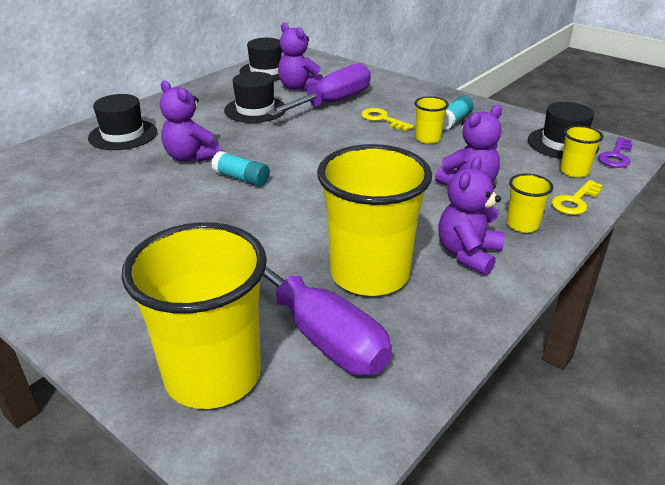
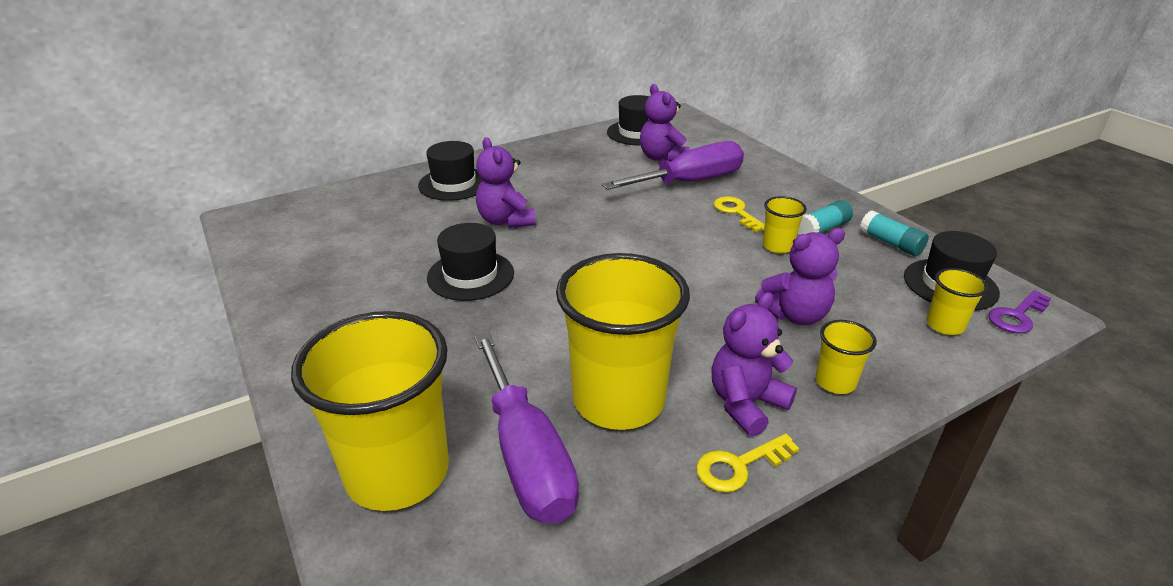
camera: 20 degrees right, 0 degrees up
(241, 178) = (543, 256): turquoise glue stick -> turquoise glue stick (890, 243)
(255, 109) = (600, 177): black hat -> black hat (470, 275)
(575, 201) = (923, 366): yellow key -> yellow key (739, 466)

